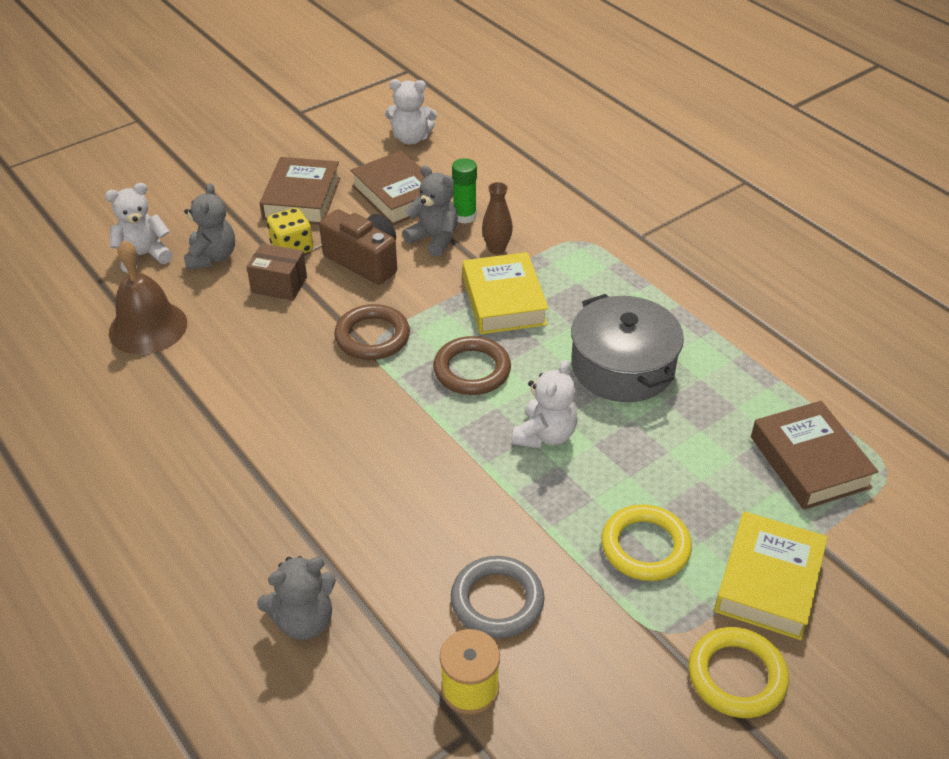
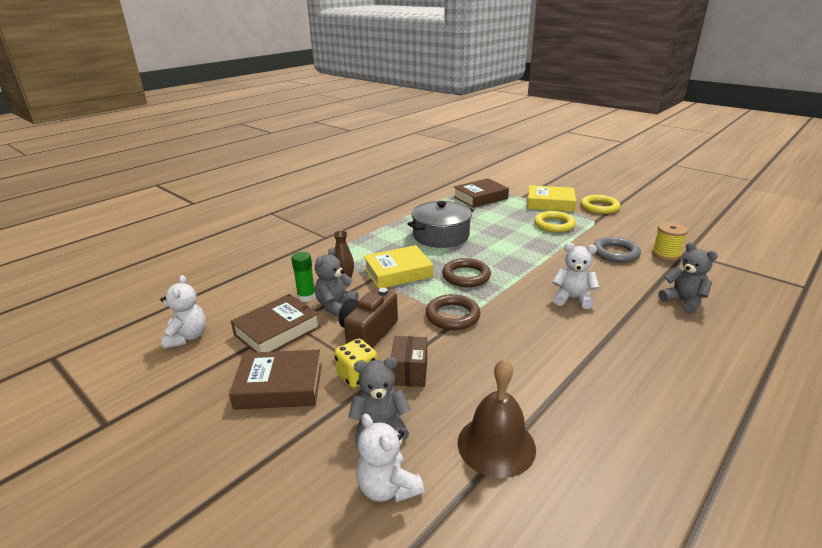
camera: 100 degrees left, 15 degrees down
(545, 435) = (503, 251): white teddy bear -> white teddy bear (572, 298)

